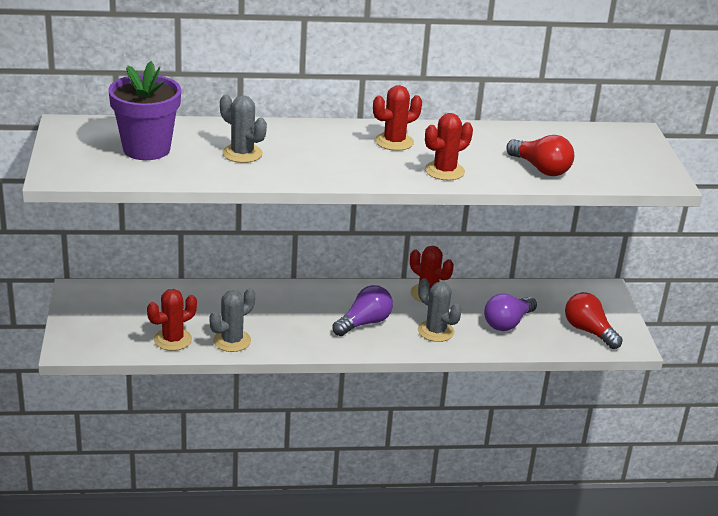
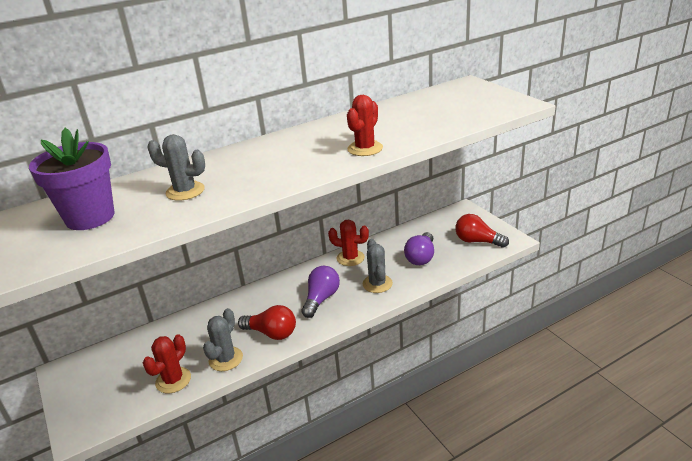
camera: 20 degrees left, 0 degrees up
(394, 142) = (306, 141): red cactus -> none
(435, 331) = (377, 284): grey cactus -> grey cactus turned 60 degrees clockwise
(540, 169) = (432, 124): red light bulb -> red light bulb (271, 333)

